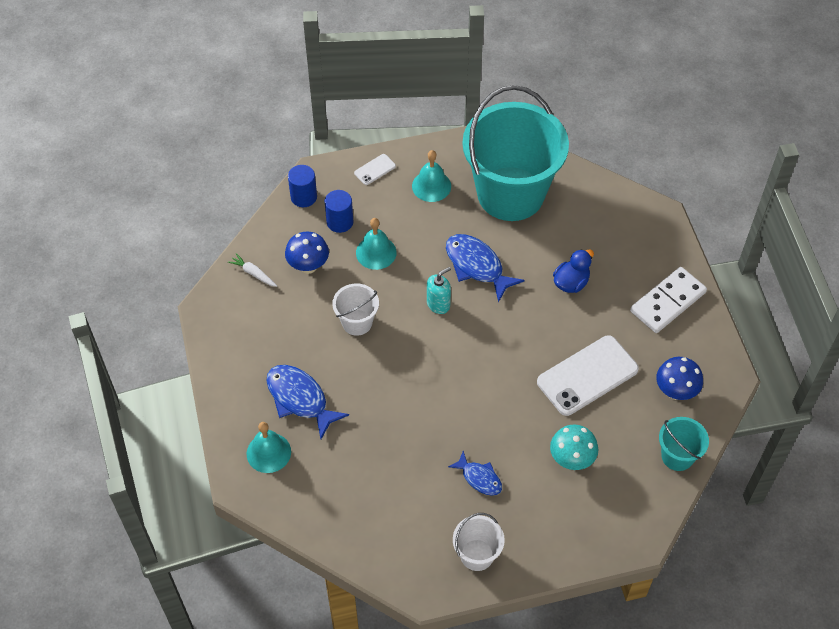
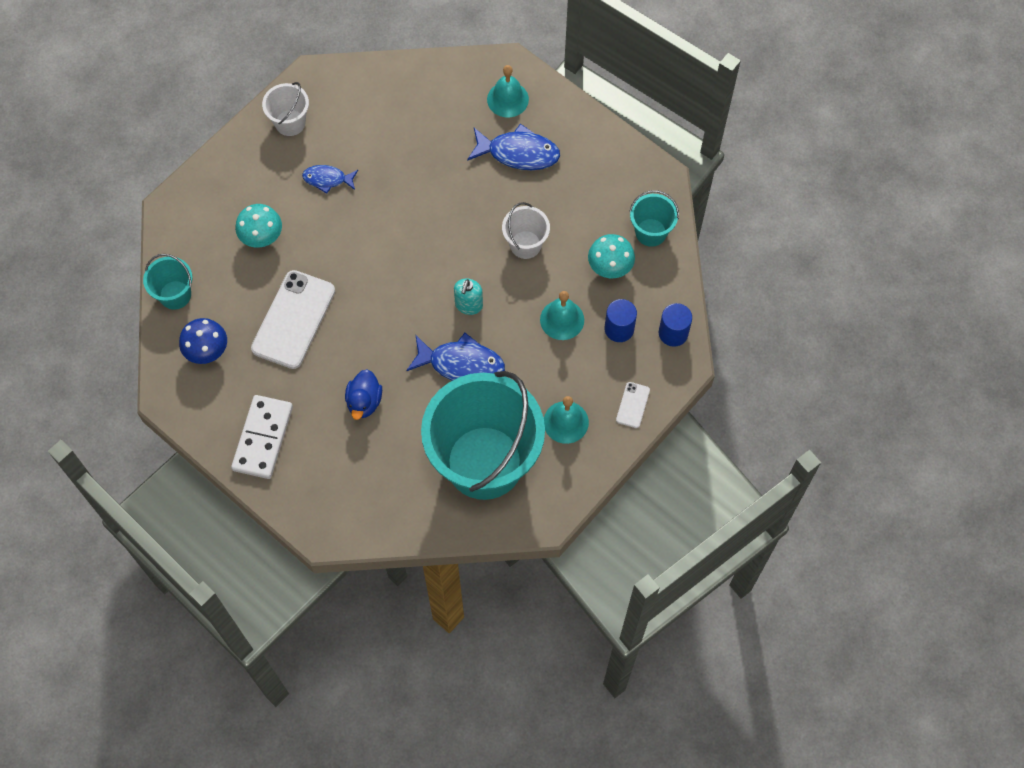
camera: 145 degrees right, 10 degrees up
(253, 273) = (651, 232): white carrot -> turquoise bucket
(308, 266) = (610, 268): blue mushroom -> turquoise mushroom

